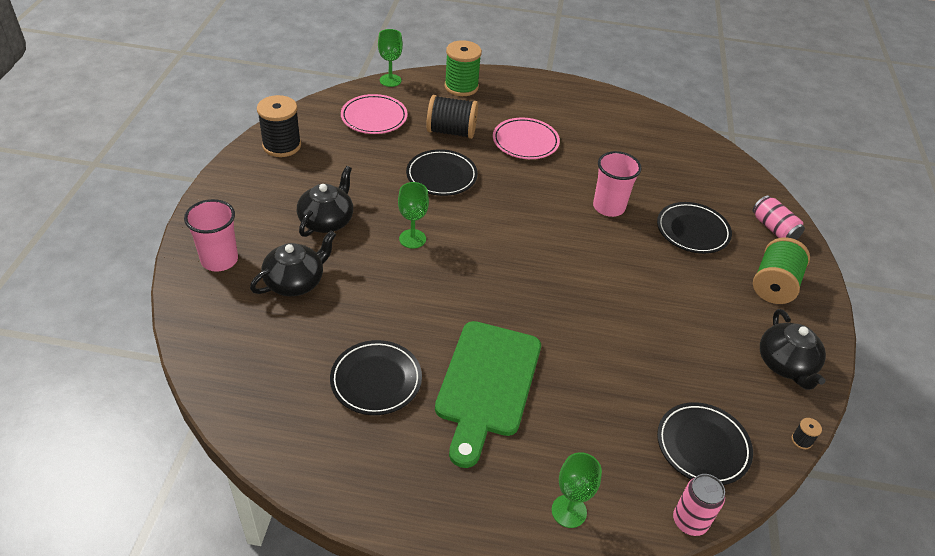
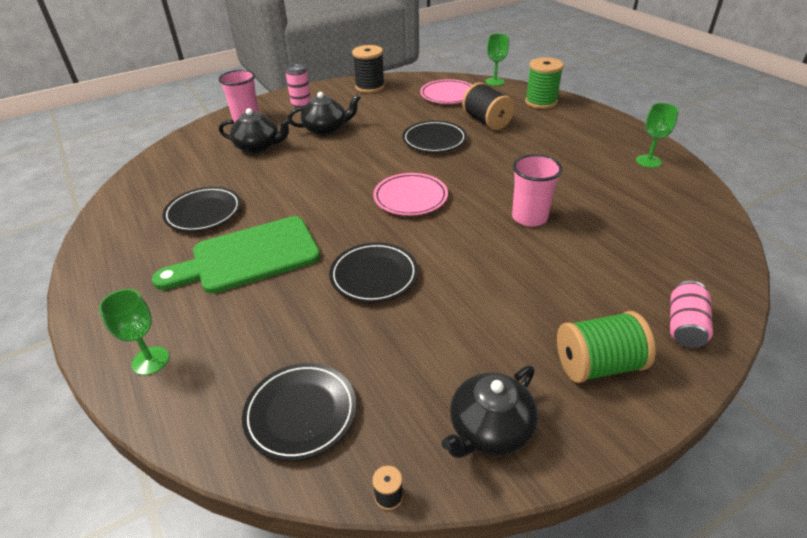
camera: 55 degrees right, 5 degrees down
(412, 239) = (354, 161): green goblet -> green goblet (648, 161)
(525, 142) = (533, 149): pink plate -> pink plate (410, 198)
(689, 521) = (195, 448): pink can -> pink can (301, 104)
(692, 231) = (582, 274): black plate -> black plate (374, 276)

